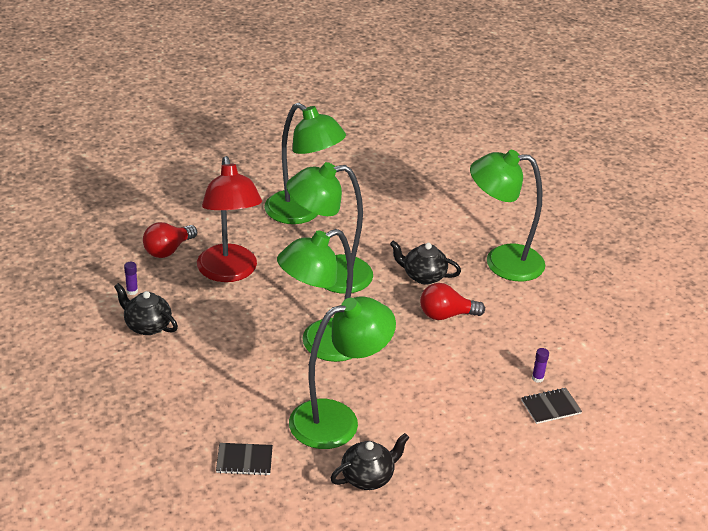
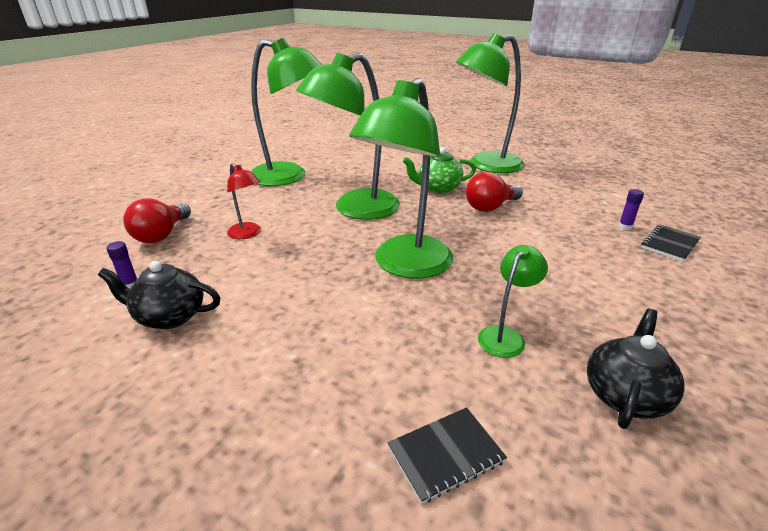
camera: 25 degrees left, 5 degrees down
(229, 272) = (248, 234): red lamp -> red lamp, size x0.46
(337, 420) = (505, 336): green lamp -> green lamp, size x0.46
(423, 276) = (438, 188): black teapot -> green teapot

